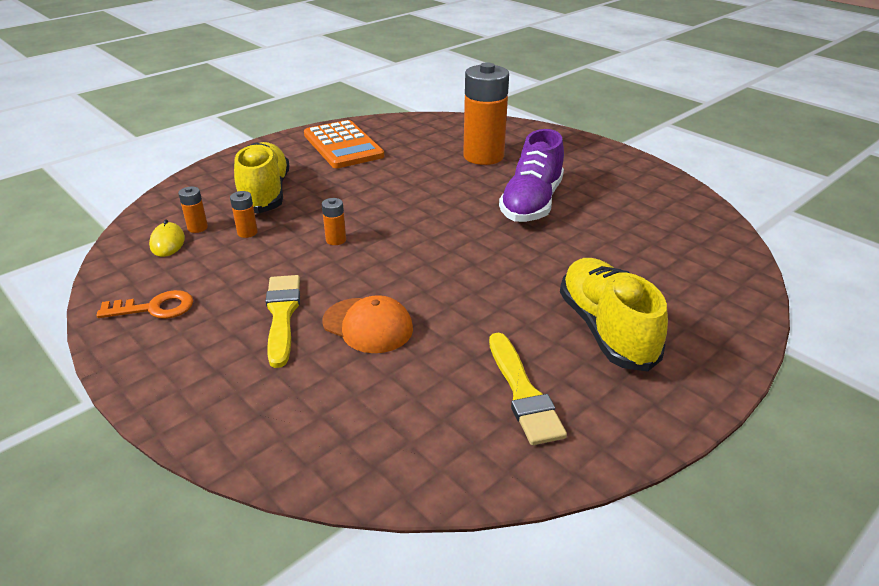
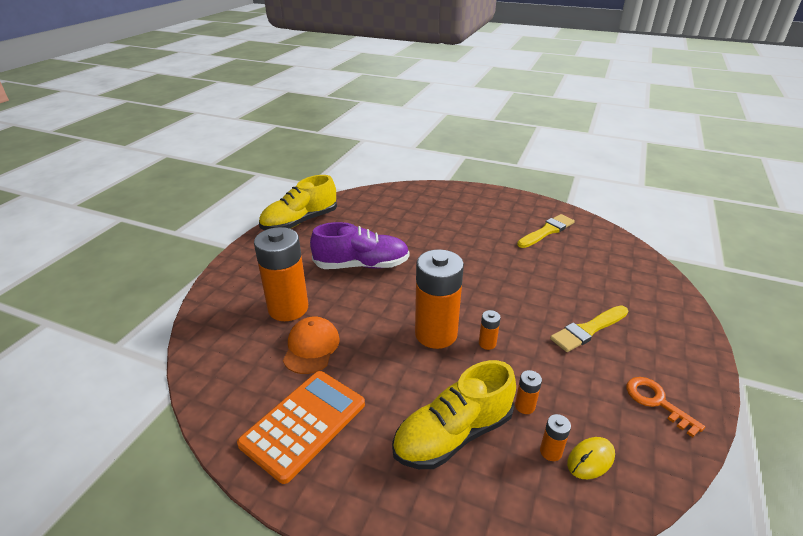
camera: 115 degrees left, 0 degrees up
(368, 325) = (557, 291): orange cap -> orange cap (311, 347)
(378, 216) = (436, 334): none -> orange battery
(606, 329) = (479, 218): yellow shoe -> yellow shoe (300, 222)

